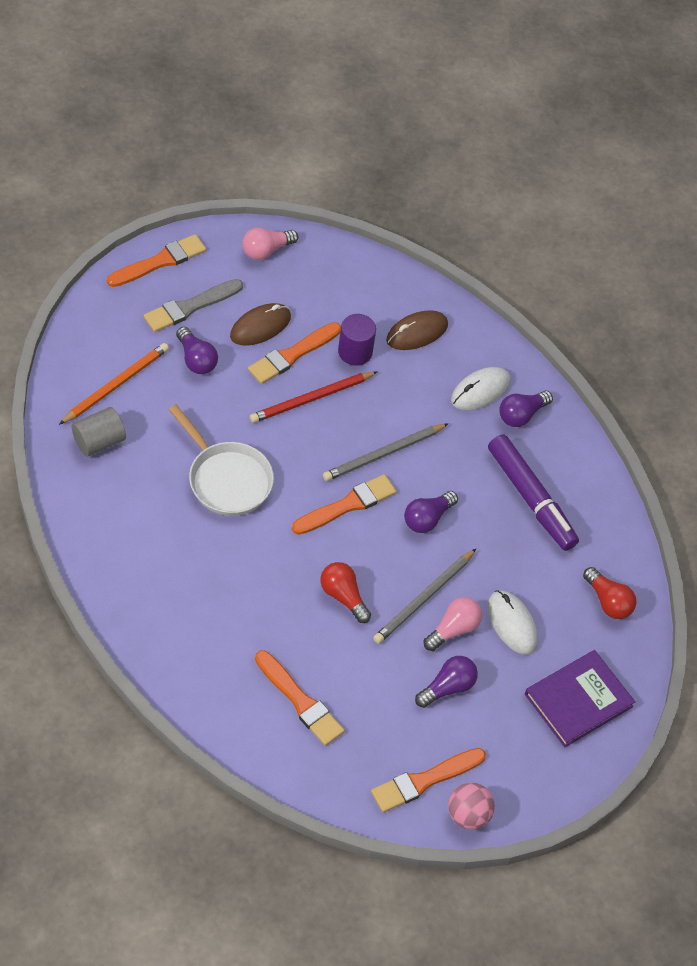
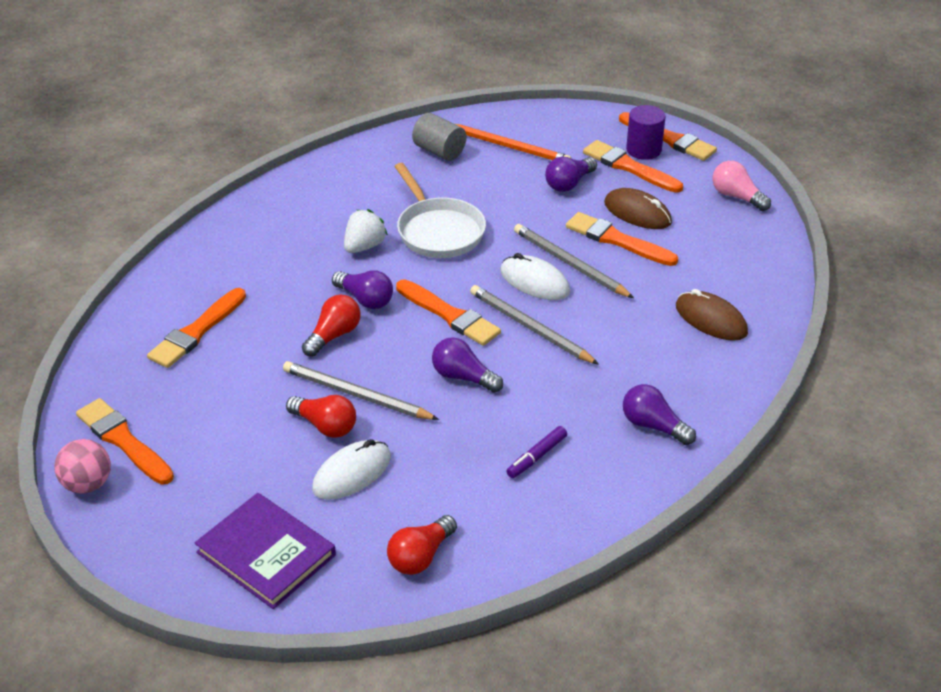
camera: 80 degrees right, 15 degrees down
(190, 307) = (629, 167): grey brush -> orange brush
(226, 479) = (438, 231): white pan -> white pan turned 60 degrees counterclockwise
(226, 542) = (364, 246): none -> white strawberry
(311, 399) = (569, 264): red pencil -> grey pencil
(355, 352) = (651, 281): purple cylinder -> purple cylinder (643, 150)
(447, 687) = (247, 436): purple light bulb -> purple light bulb (365, 299)
(453, 629) = (325, 426): pink light bulb -> red light bulb
(480, 390) = (665, 385): white mouse -> white mouse (534, 282)
(531, 498) = (536, 457): purple marker -> purple marker, size x0.46

